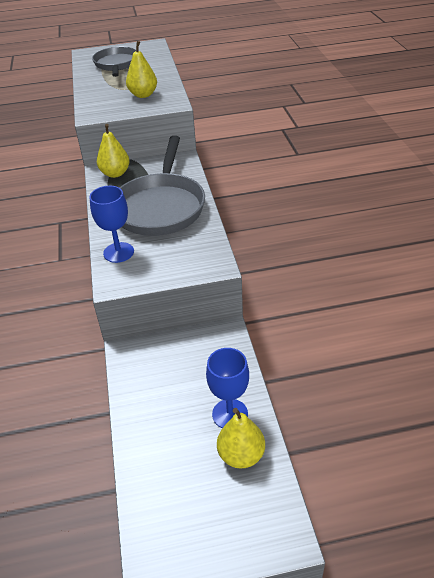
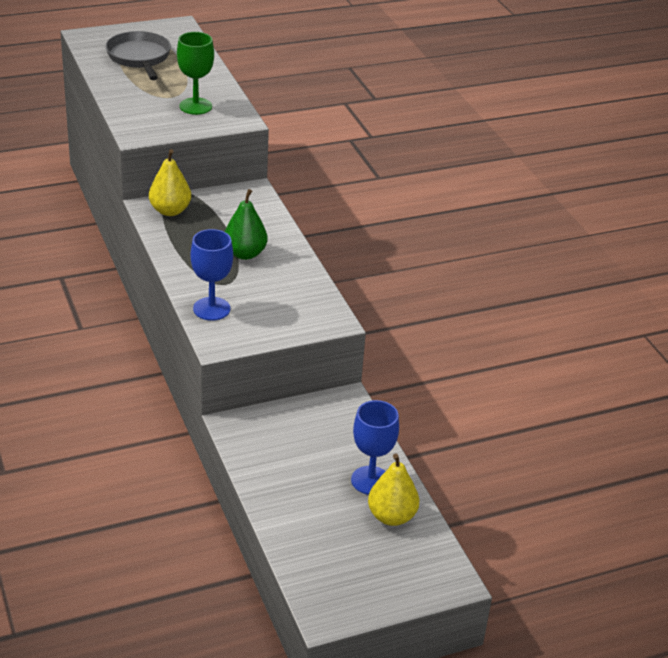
camera: 15 degrees left, 5 degrees down
(143, 95) = (195, 106): yellow pear -> green goblet
(160, 207) = (245, 254): grey pan -> green pear

